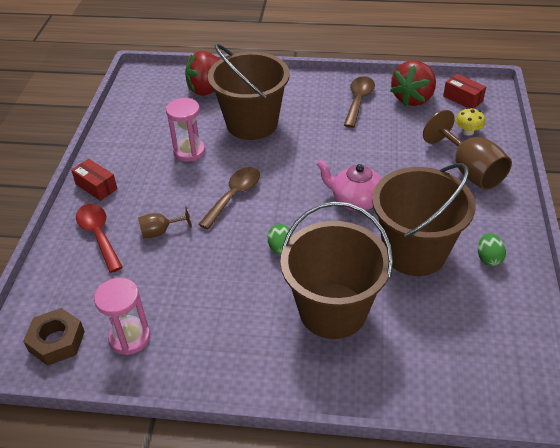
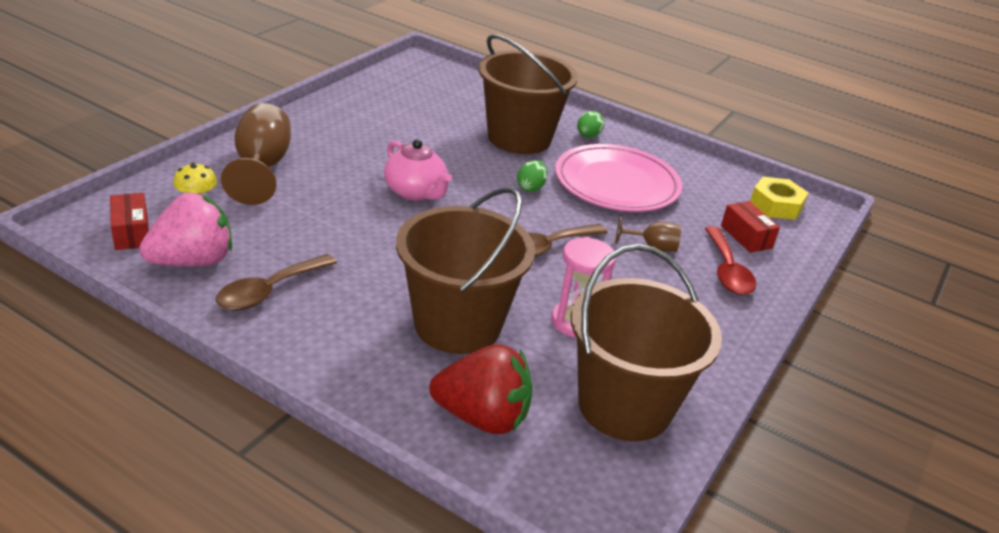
camera: 160 degrees left, 10 degrees down
(56, 341) = (776, 205): brown nut -> yellow nut
(96, 186) = (724, 327): red box -> red box (746, 237)
(130, 337) = (707, 184): pink hourglass -> none
(214, 291) = (616, 184): none -> pink plate
(413, 98) = (193, 261): red strawberry -> pink strawberry
(414, 252) = (407, 141): brown bucket -> brown bucket (624, 406)
(488, 258) = (350, 115): green egg -> green egg (588, 136)

